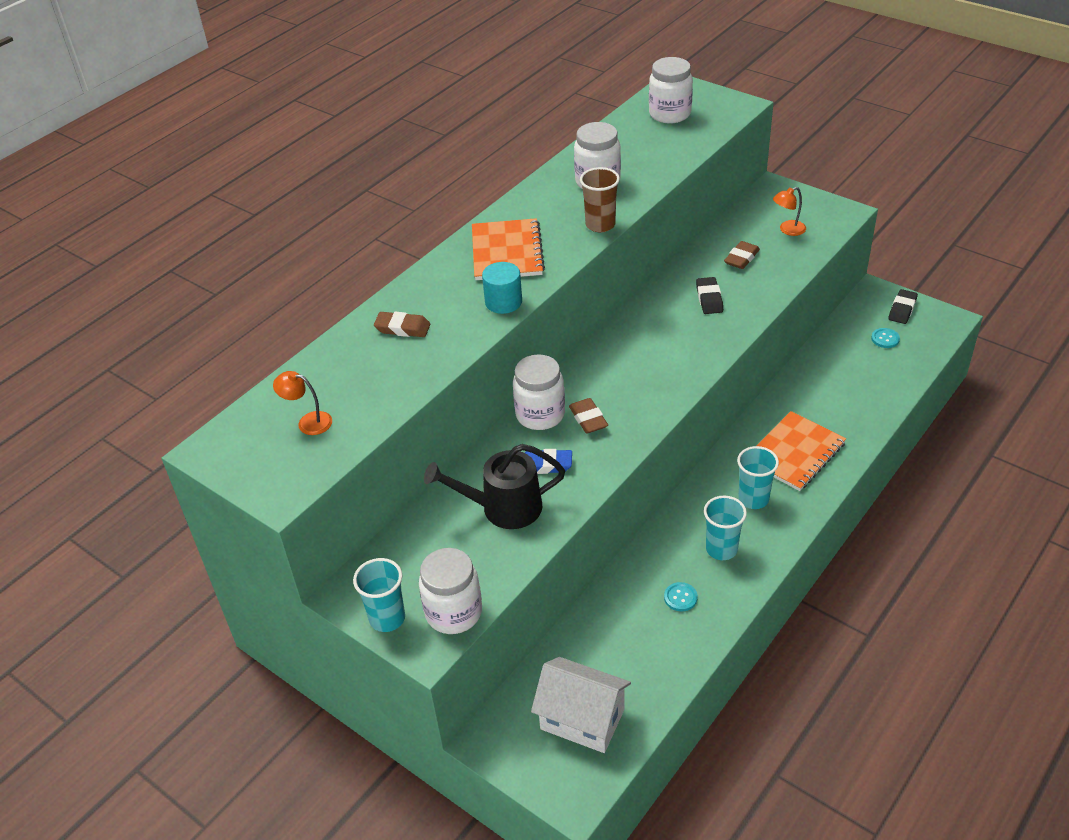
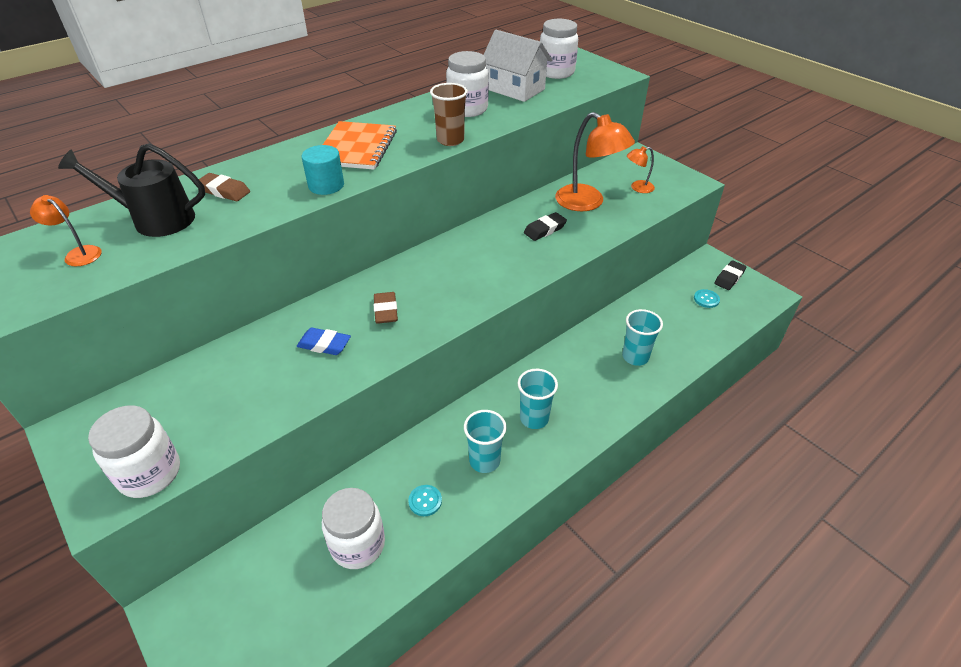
camera: 10 degrees right, 0 degrees up
(387, 618) = (86, 464): turquoise cup -> turquoise cup (635, 357)
(502, 508) = (261, 377): black watering can -> black watering can (155, 219)
(540, 415) = (346, 298): white jar -> white jar (358, 545)
(582, 719) = (269, 610): white house -> white house (515, 89)
(709, 299) = (545, 229): black eraser -> black eraser turned 45 degrees clockwise
(741, 258) = (587, 203): brown eraser -> orange lamp
(795, 453) = (589, 383): orange notebook -> none

